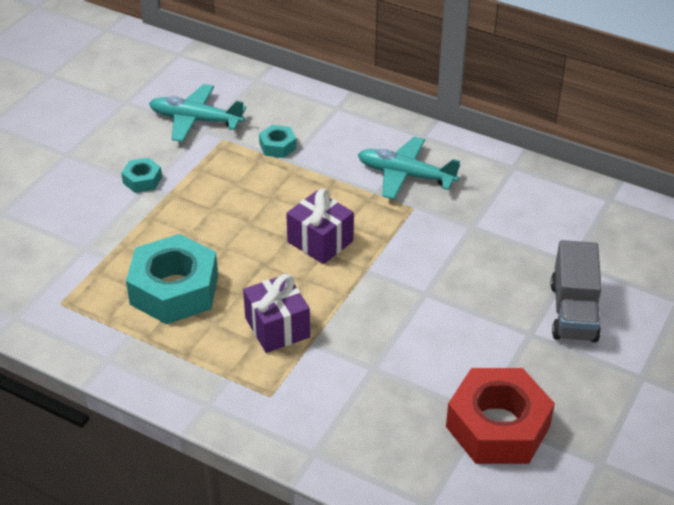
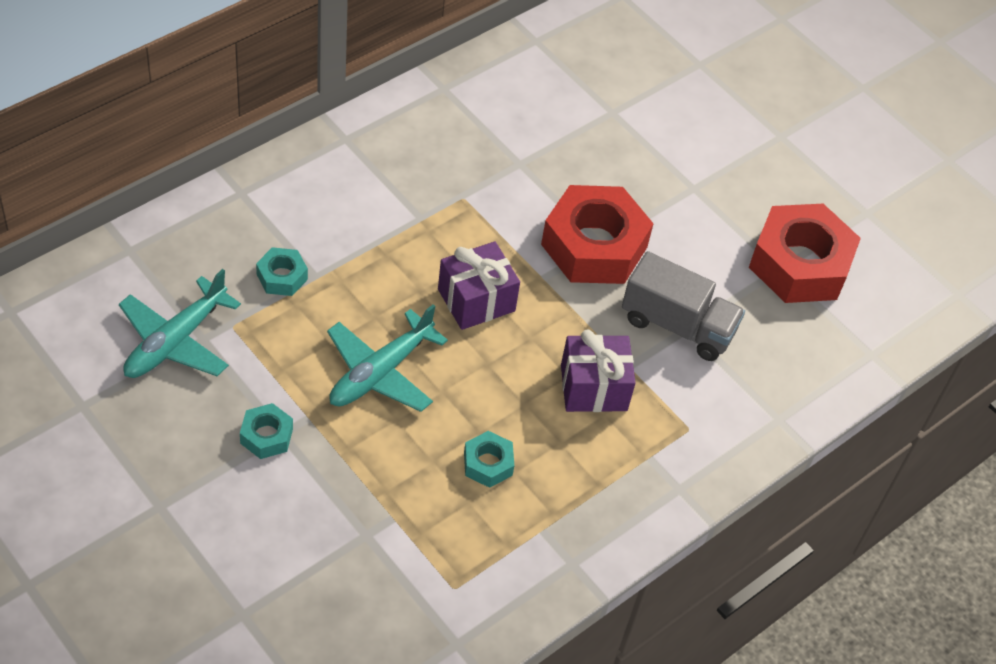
camera: 75 degrees left, 10 degrees up
(174, 289) = (488, 464): turquoise nut -> turquoise nut, size x0.46
(405, 175) = (405, 182): turquoise plane -> turquoise plane (380, 372)
(419, 290) = (594, 246): none -> red nut
(573, 311) = (679, 143): grey truck -> grey truck (677, 325)

